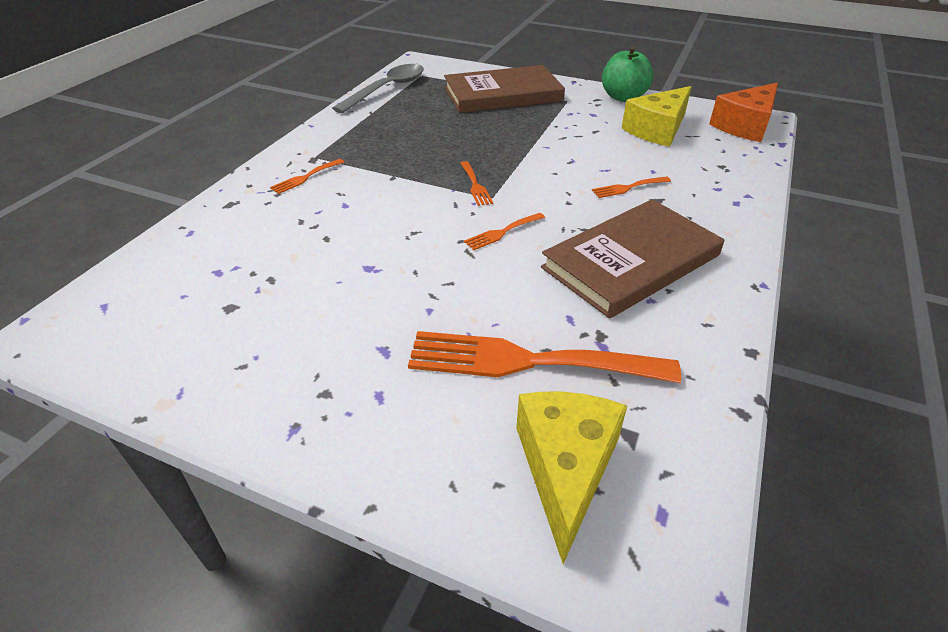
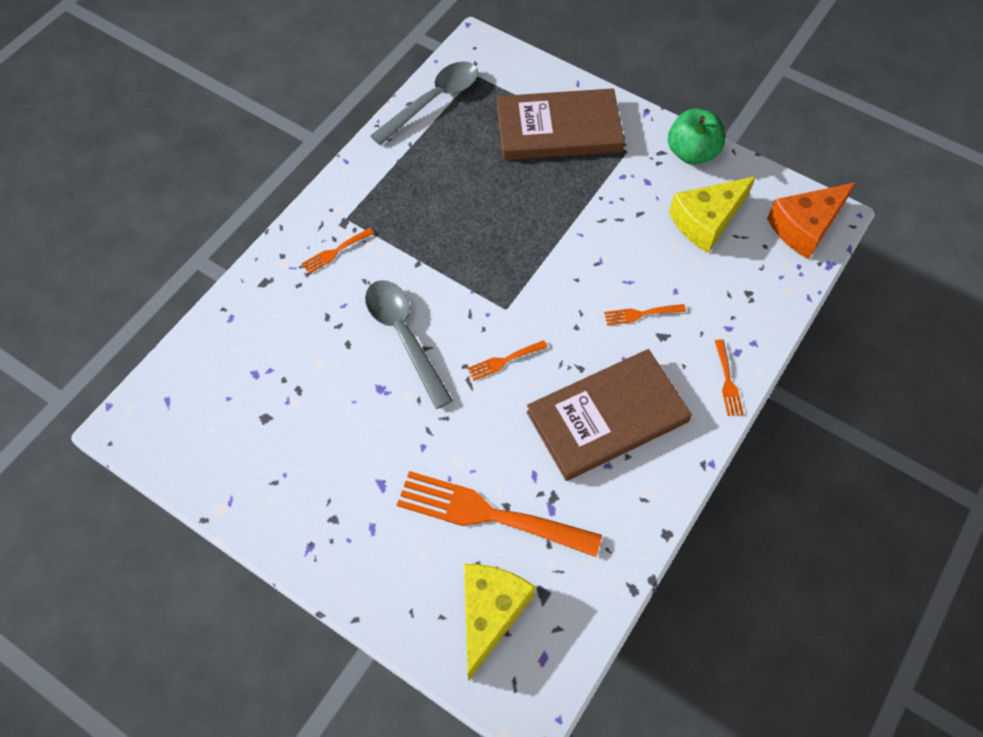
camera: 10 degrees right, 20 degrees up
(388, 226) = (404, 336): none -> grey spoon
(475, 185) = (494, 288): orange fork -> orange fork (727, 381)

